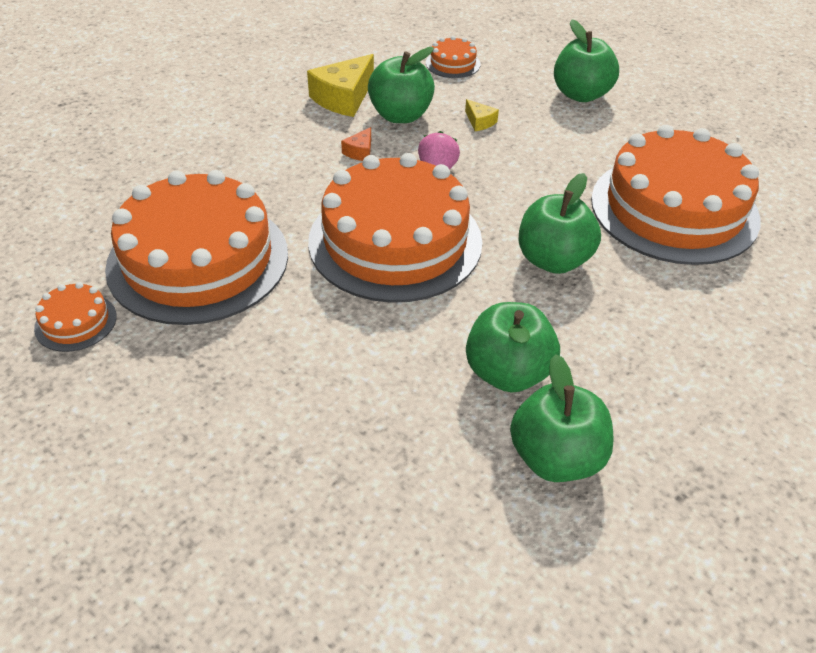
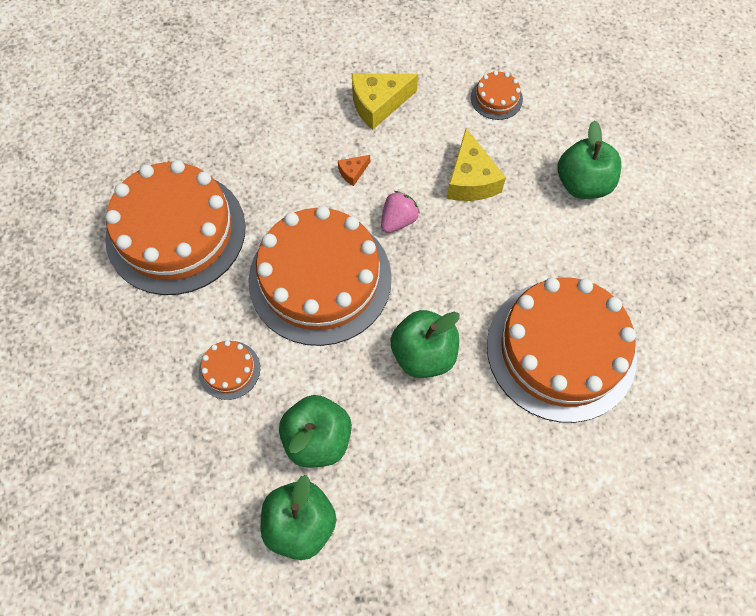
camera: 30 degrees right, 20 degrees up
(76, 322) = (73, 252): orange cake -> orange cake (229, 370)
(400, 115) = (411, 144): green apple -> none
(479, 122) = (470, 179): yellow cheese -> yellow cheese, size x2.07

